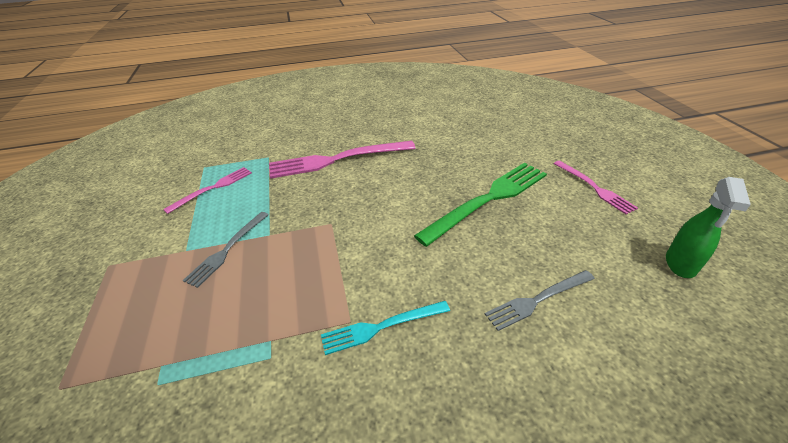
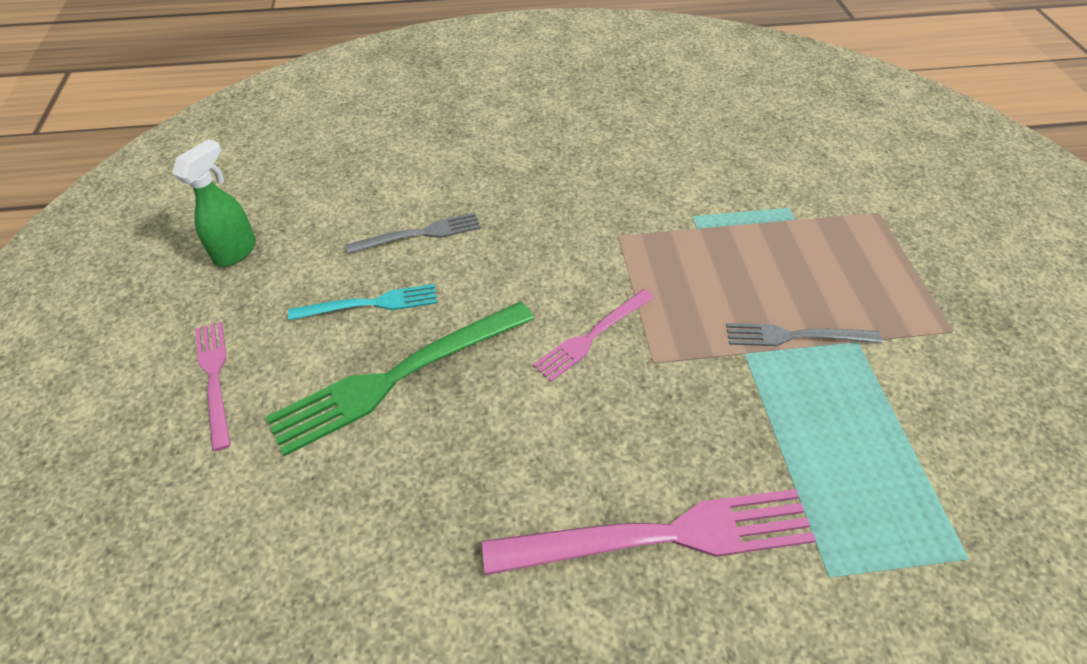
camera: 175 degrees left, 10 degrees up
(213, 188) = (899, 476): pink fork -> pink fork (592, 336)
(227, 249) = (796, 336): grey fork -> grey fork turned 120 degrees counterclockwise
(382, 327) = (586, 228): turquoise fork -> turquoise fork (370, 304)

